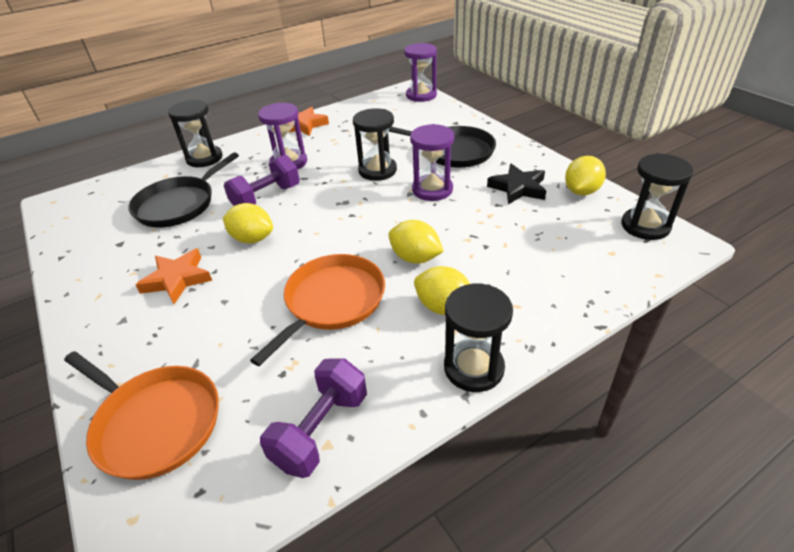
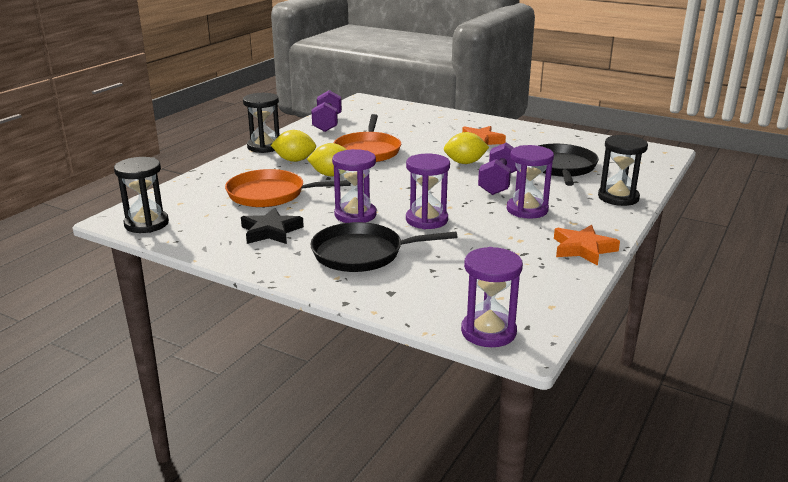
camera: 150 degrees right, 15 degrees down
(155, 422) = (405, 113): orange pan -> orange pan (270, 194)
(377, 170) = (426, 220): black hourglass -> purple hourglass
(581, 191) = (205, 240): yellow lemon -> none

